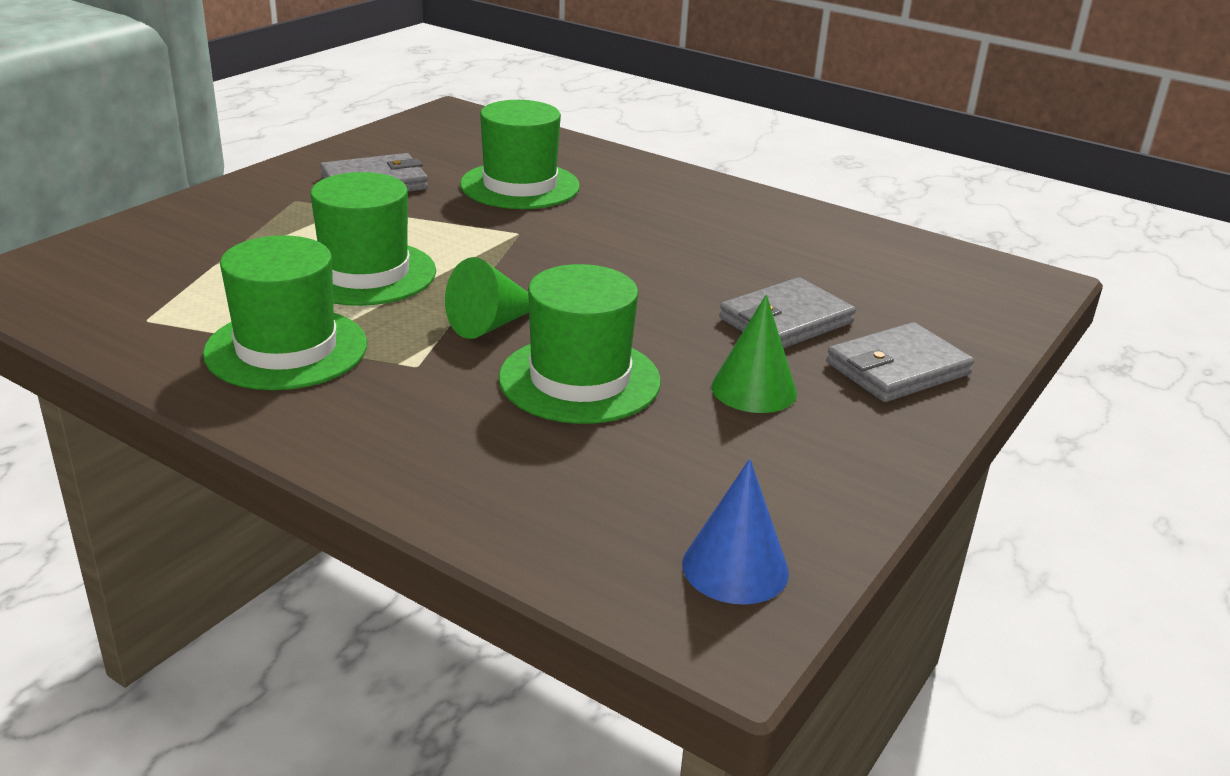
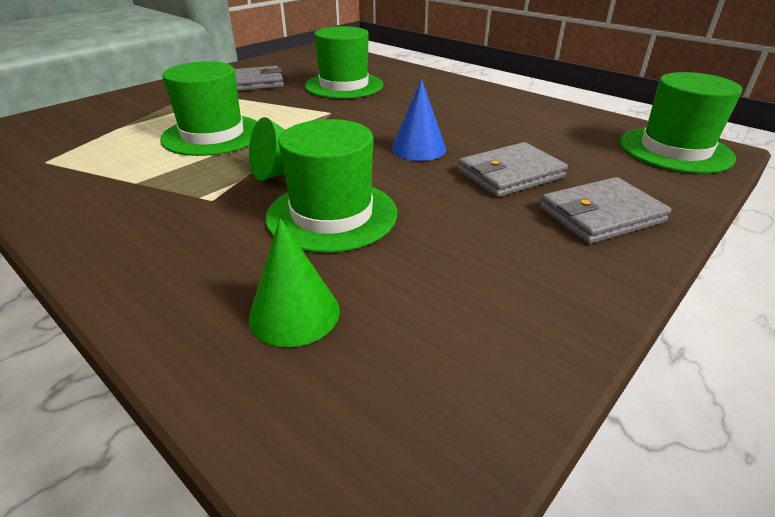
camera: 10 degrees right, 5 degrees up
(286, 349) = (124, 184): green hat -> green hat (675, 150)
(735, 568) = (415, 420): blue cone -> blue cone (418, 148)
(754, 389) = (474, 228): green cone -> green cone (294, 313)

